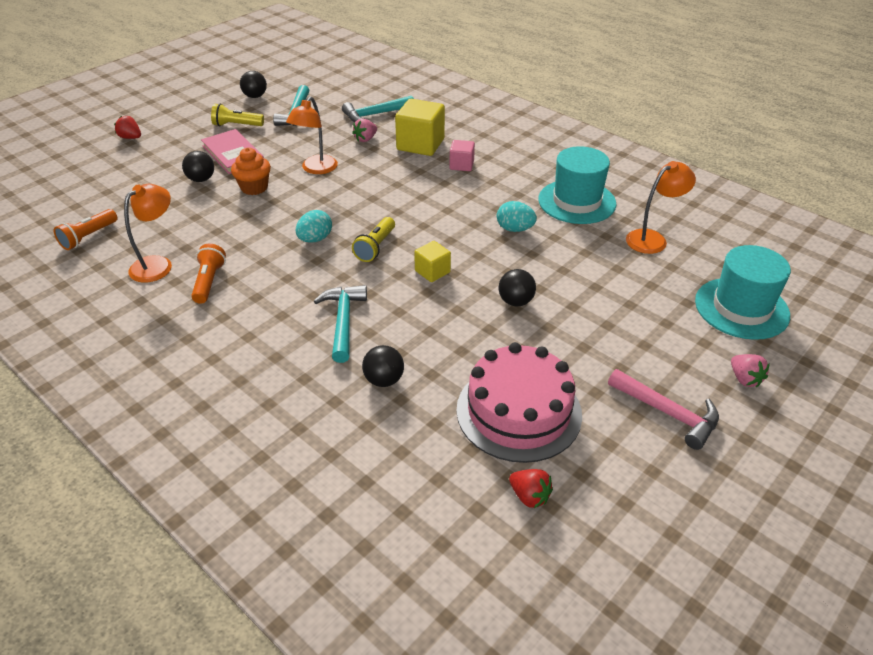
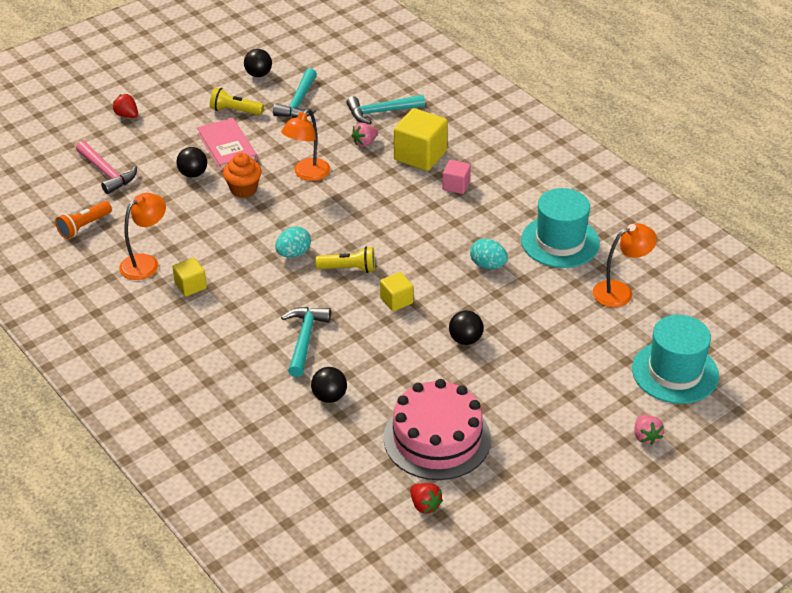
camera: 10 degrees right, 0 degrees up
(209, 281) = (190, 286): orange flashlight -> yellow cube
(375, 247) = (349, 269): yellow flashlight -> yellow flashlight turned 120 degrees counterclockwise
(668, 413) = (565, 457): pink hammer -> pink hammer (107, 173)

